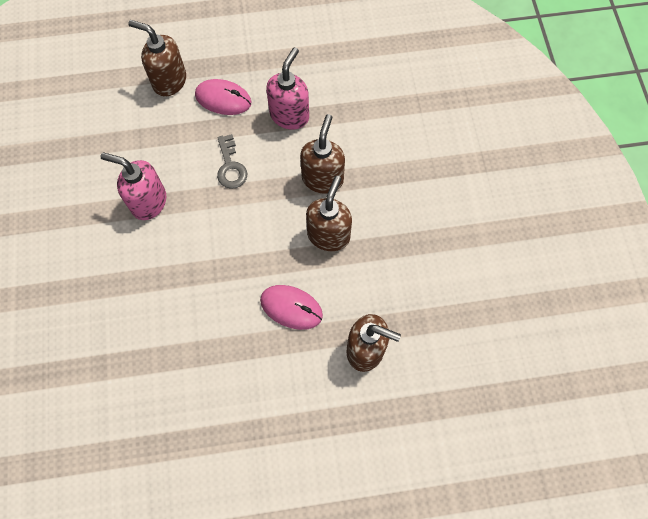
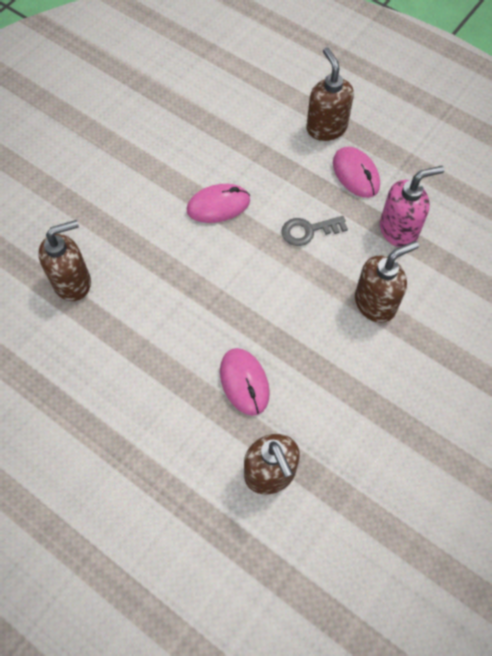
camera: 45 degrees right, 5 degrees down
(148, 202) = (218, 205): pink soap dispenser -> pink mouse
(230, 166) = (308, 231): grey key -> grey key turned 45 degrees clockwise
(328, 235) = (334, 352): brown soap dispenser -> brown soap dispenser (73, 282)

